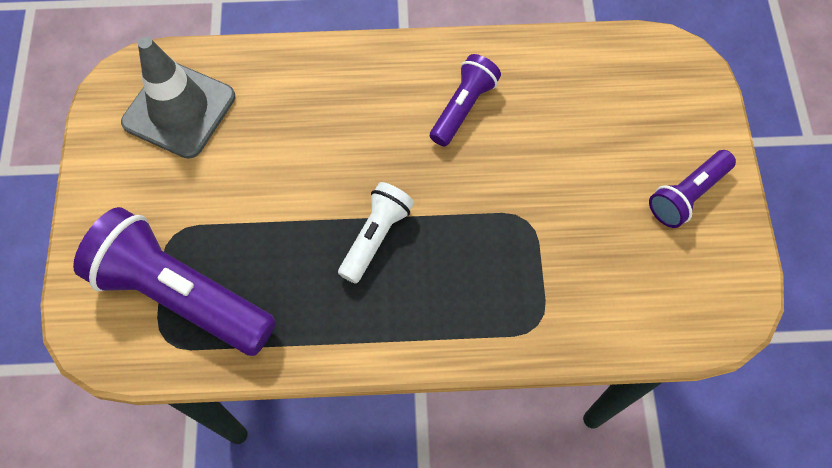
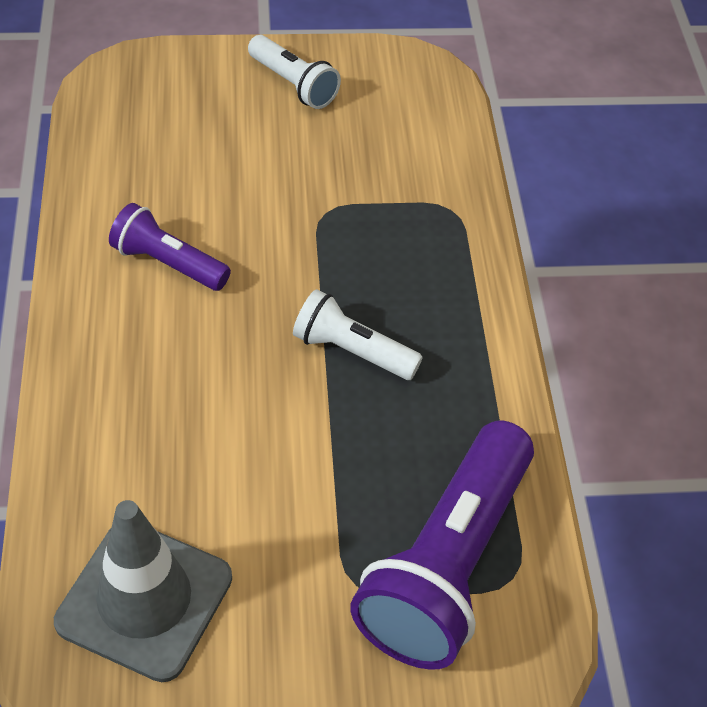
camera: 95 degrees left, 15 degrees down
(687, 195) = (293, 84): purple flashlight -> white flashlight

